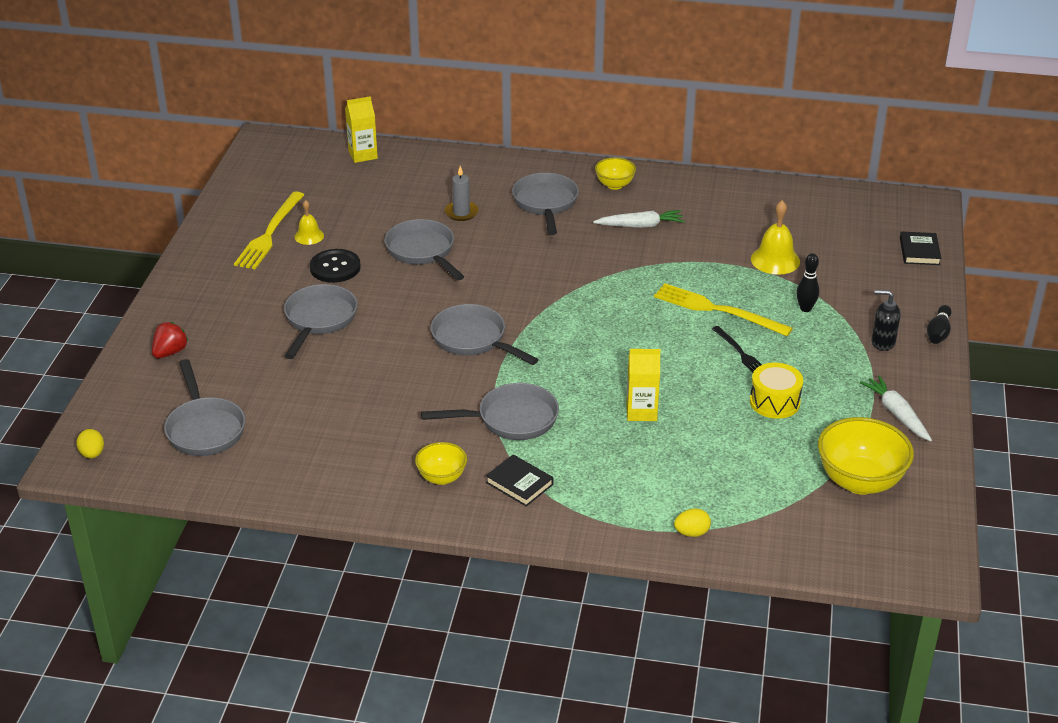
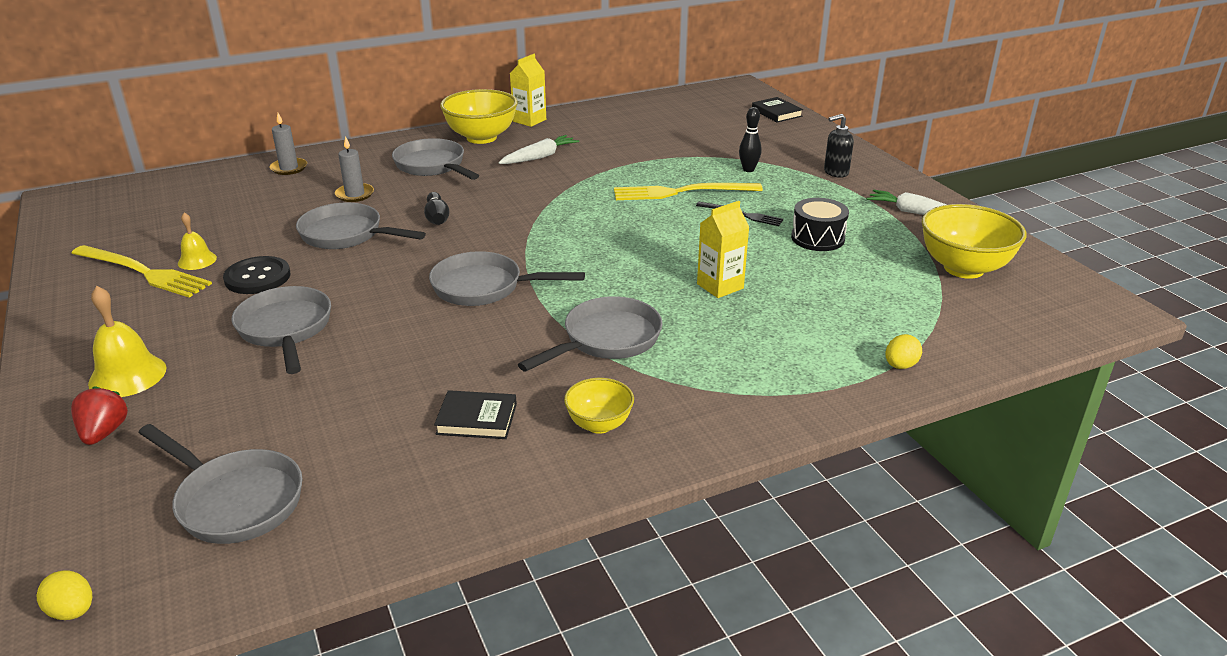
camera: 35 degrees left, 5 degrees down
(269, 233) = (143, 272): yellow fork -> yellow fork turned 45 degrees counterclockwise
(363, 155) = (196, 181): yellow carton -> yellow carton (529, 120)
(437, 165) = (289, 168): none -> grey candle
(519, 483) = (687, 394): black book -> black book (477, 419)
(614, 185) = (481, 137): yellow bowl -> yellow bowl, size x1.81
(774, 402) = (817, 238): yellow drum -> black drum
(775, 260) = (681, 147): yellow bell -> yellow bell (127, 375)
(938, 333) = (863, 154): black bowling pin -> black bowling pin (437, 218)

